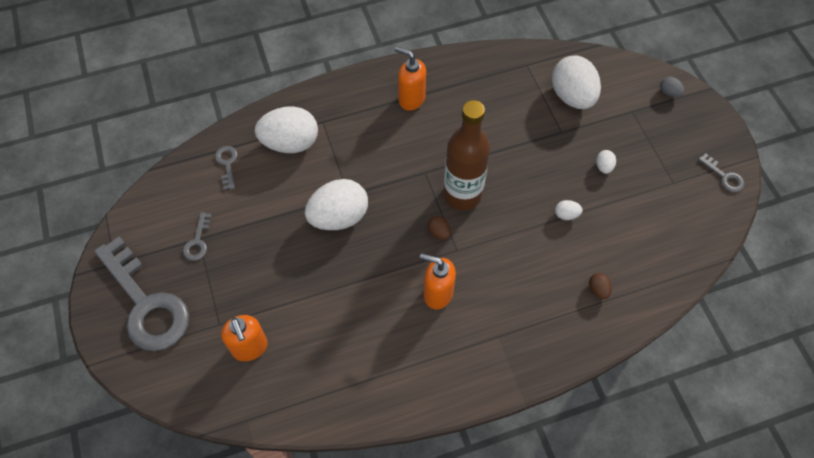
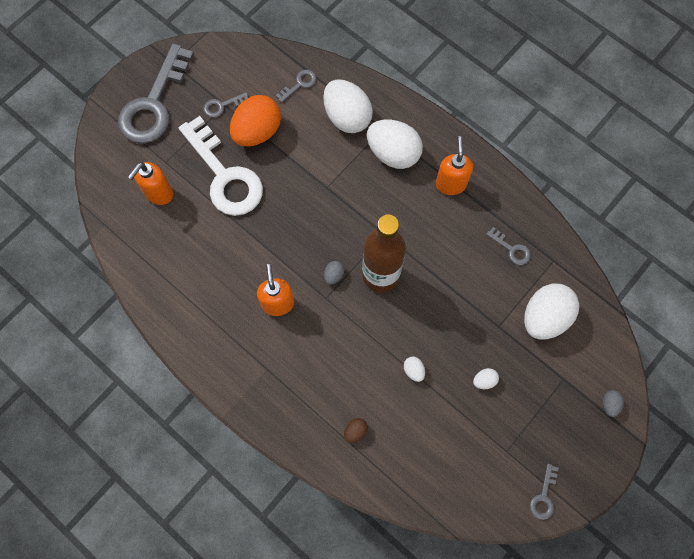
camera: 60 degrees right, 10 degrees up
(249, 224) = (257, 132): none -> orange egg
(274, 275) = (225, 175): none -> white key
(339, 217) = (302, 192): white egg -> white egg (393, 153)
(439, 232) = (333, 275): brown egg -> grey egg
(499, 87) = (511, 249): none -> grey key

